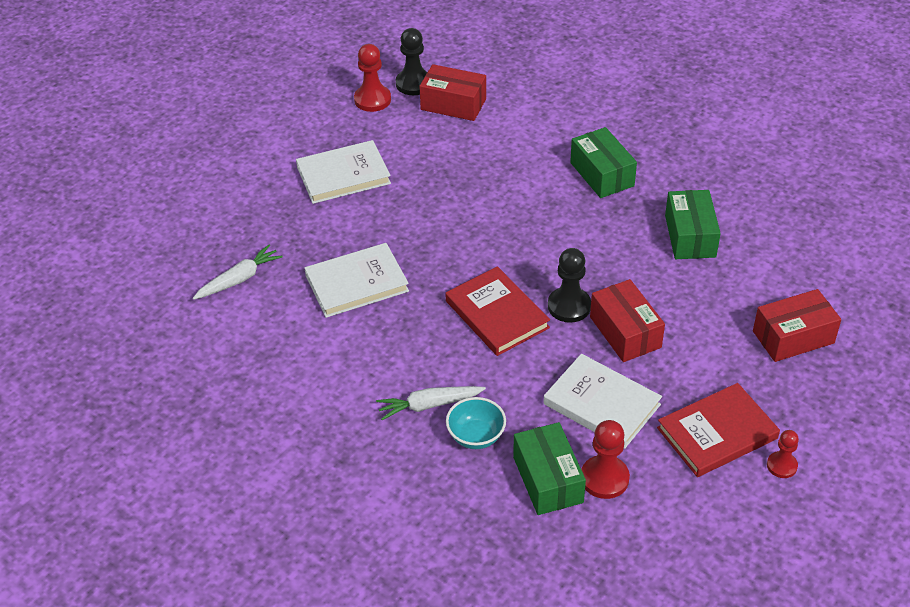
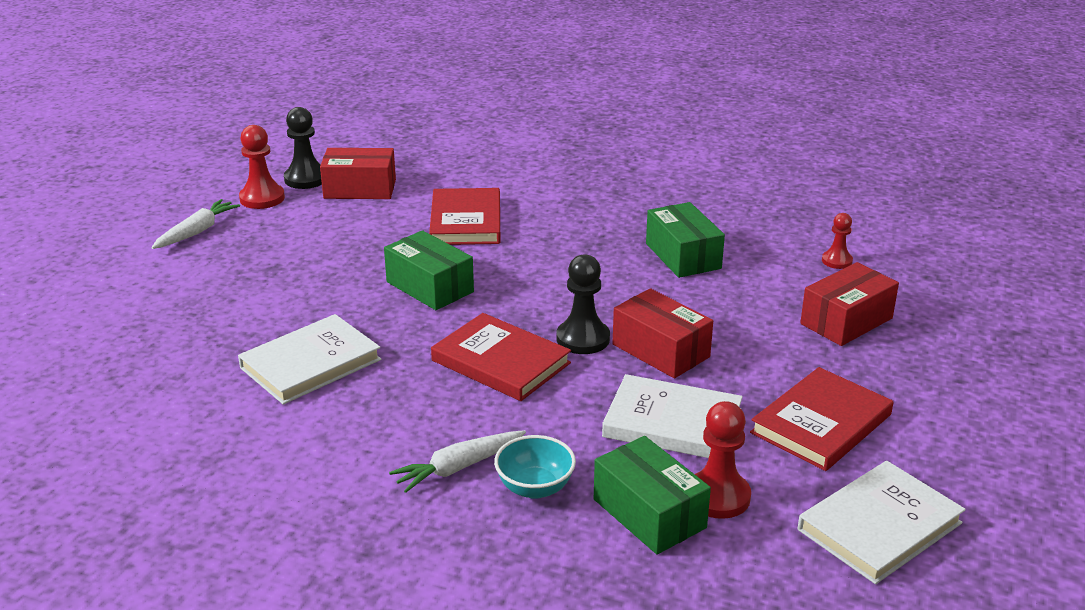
camera: 20 degrees left, 15 degrees down
(239, 279) = (150, 387): white carrot -> white carrot (197, 232)
(343, 175) = (252, 267): white book -> white book (879, 526)
(526, 159) = (466, 221): none -> red book
(602, 174) = (557, 221): green box -> green box (429, 287)
(782, 466) = (912, 439): red pawn -> red pawn (837, 261)

